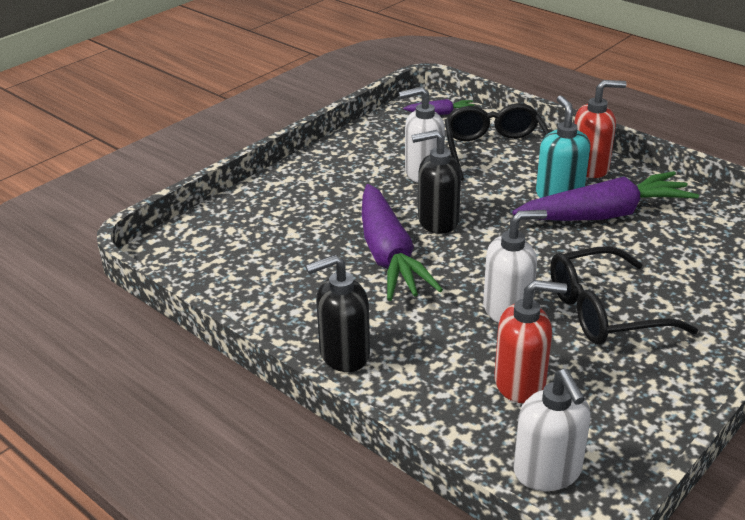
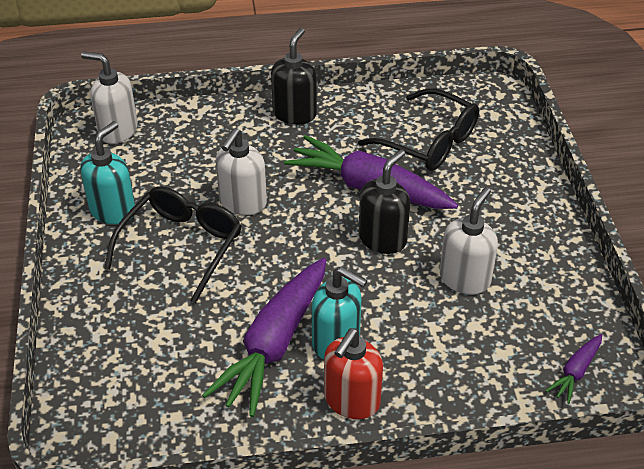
camera: 130 degrees right, 10 degrees up
(495, 152) = (452, 354): black glasses -> black glasses (428, 141)
(520, 383) = (181, 163): red soap dispenser -> none
(640, 382) = (113, 210): none -> turquoise soap dispenser

